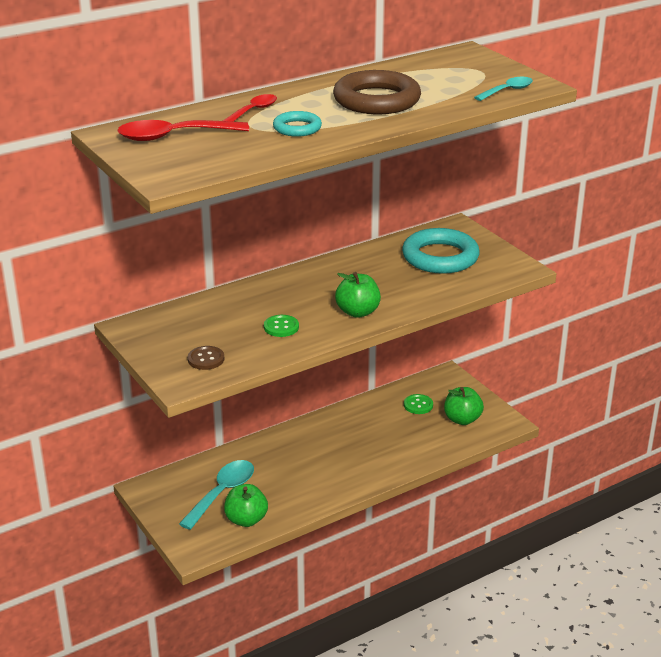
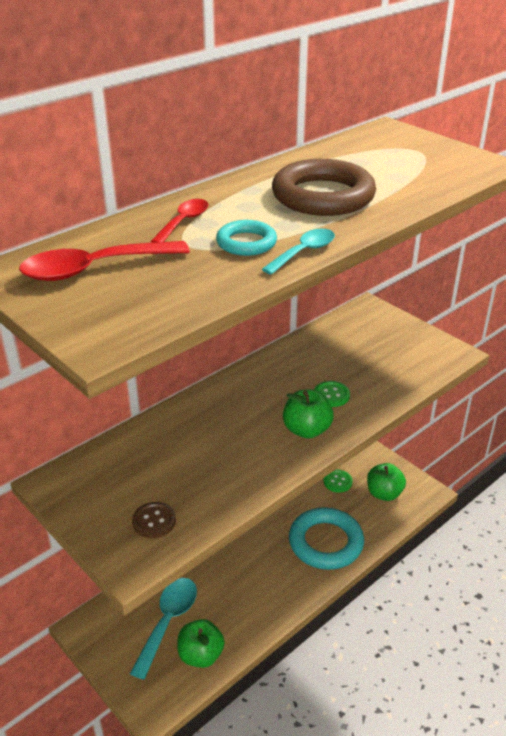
camera: 10 degrees left, 5 degrees up
(281, 327) = (229, 462): green button -> green button (331, 395)
(440, 257) = (367, 348): turquoise ring -> turquoise ring (325, 542)
(507, 91) = (461, 173): turquoise spoon -> turquoise spoon (303, 252)

